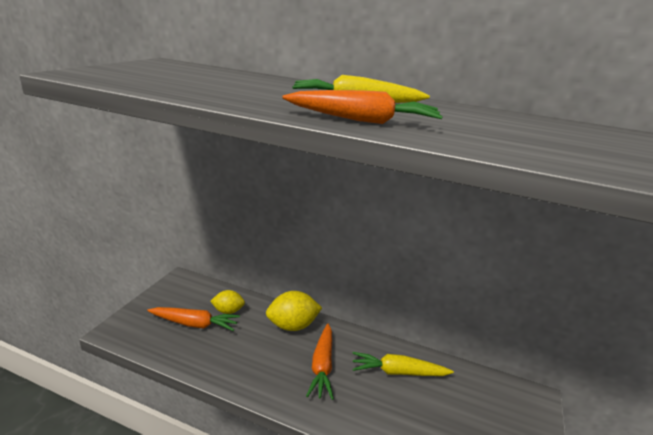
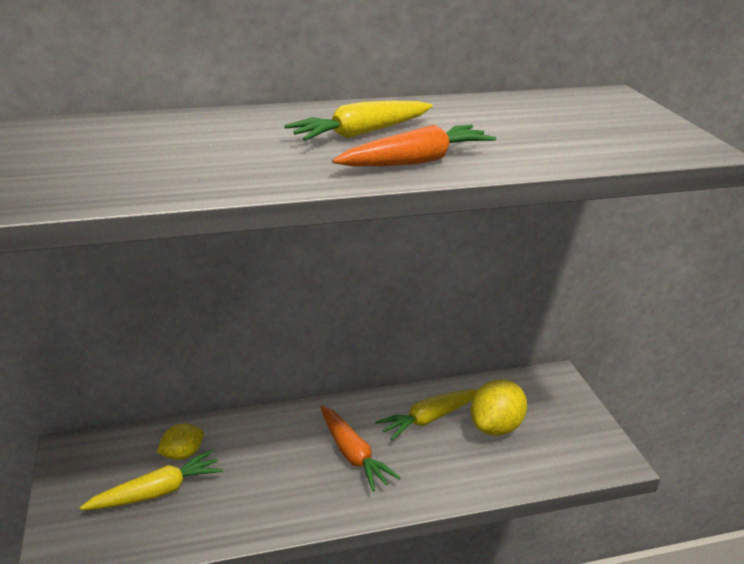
camera: 35 degrees left, 5 degrees up
(194, 324) = (157, 492): orange carrot -> yellow carrot
(292, 326) = (278, 430): yellow lemon -> yellow lemon (496, 427)

